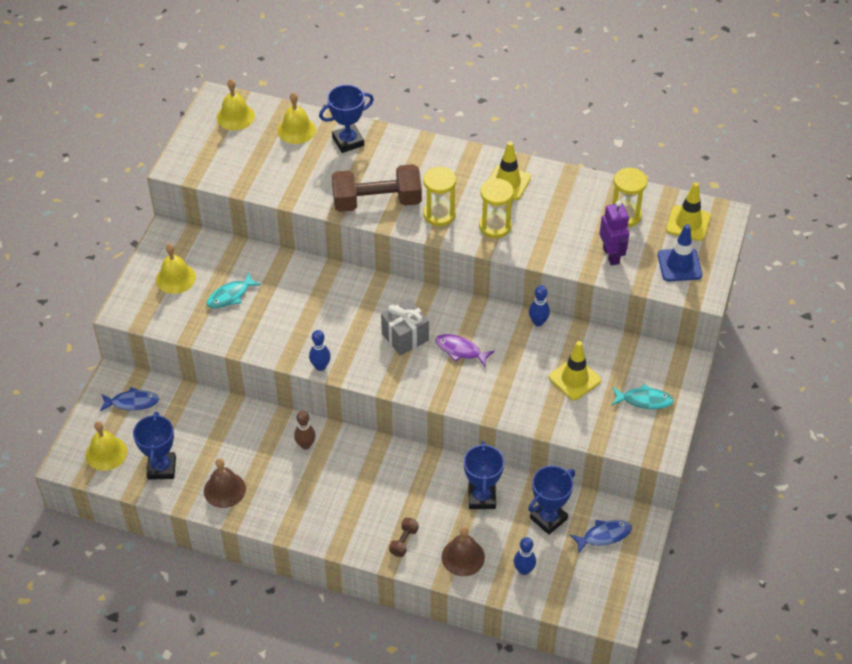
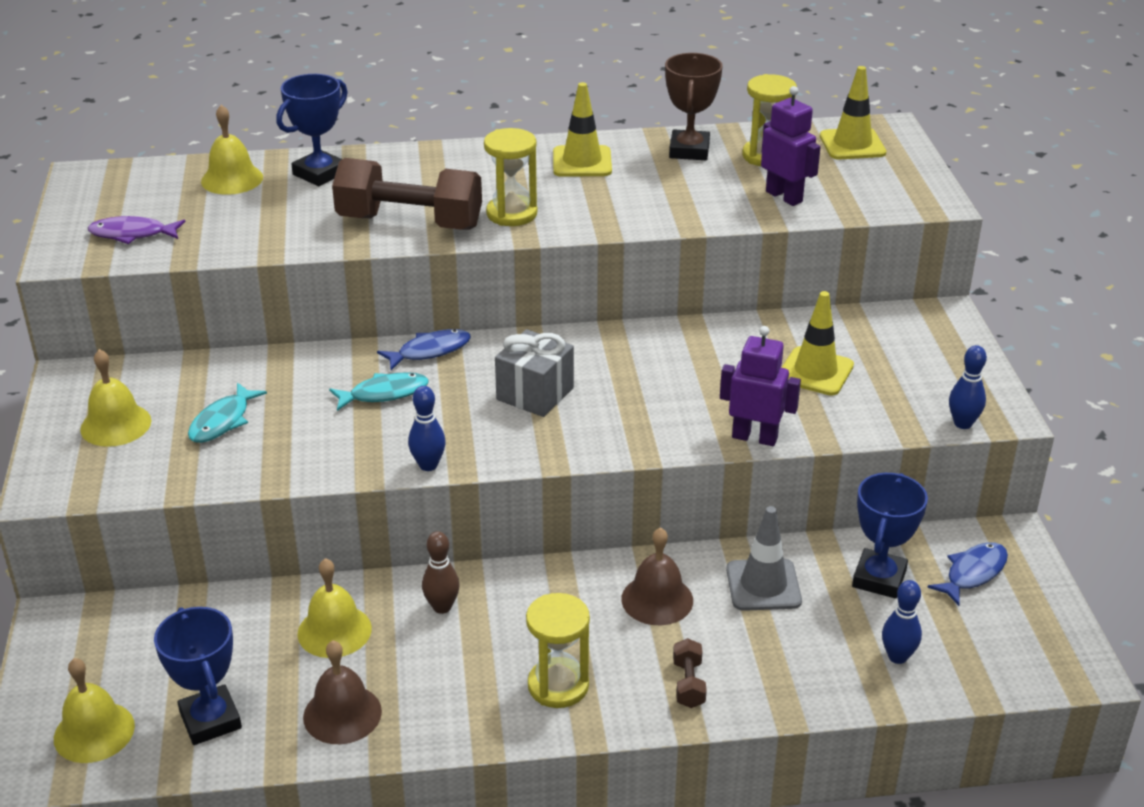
camera: 25 degrees left, 15 degrees down
(132, 402) = (105, 643): blue fish -> blue fish (430, 351)
(235, 116) = (125, 186): yellow bell -> yellow bell (334, 631)
(377, 202) = (409, 222): brown dumbbell -> brown dumbbell turned 45 degrees clockwise
(460, 350) = (629, 386): purple fish -> purple fish (132, 234)
(463, 557) = (794, 672): brown bell -> brown bell (657, 599)
(482, 497) = (763, 585): blue trophy -> grey traffic cone
(495, 226) = (601, 206): yellow hourglass -> yellow hourglass (558, 686)
(507, 413) = (754, 437): none -> purple robot
(538, 322) = (713, 326): blue bowling pin -> blue bowling pin (962, 423)
(580, 194) = (689, 150): none -> brown trophy
(644, 400) = (928, 367): turquoise fish -> turquoise fish (384, 394)
(679, 265) = (880, 184): blue traffic cone -> none

